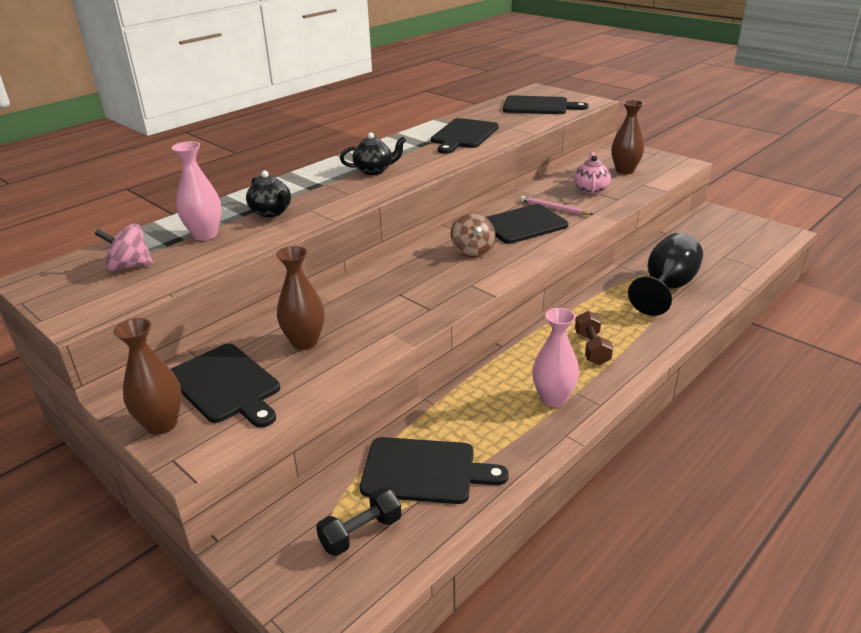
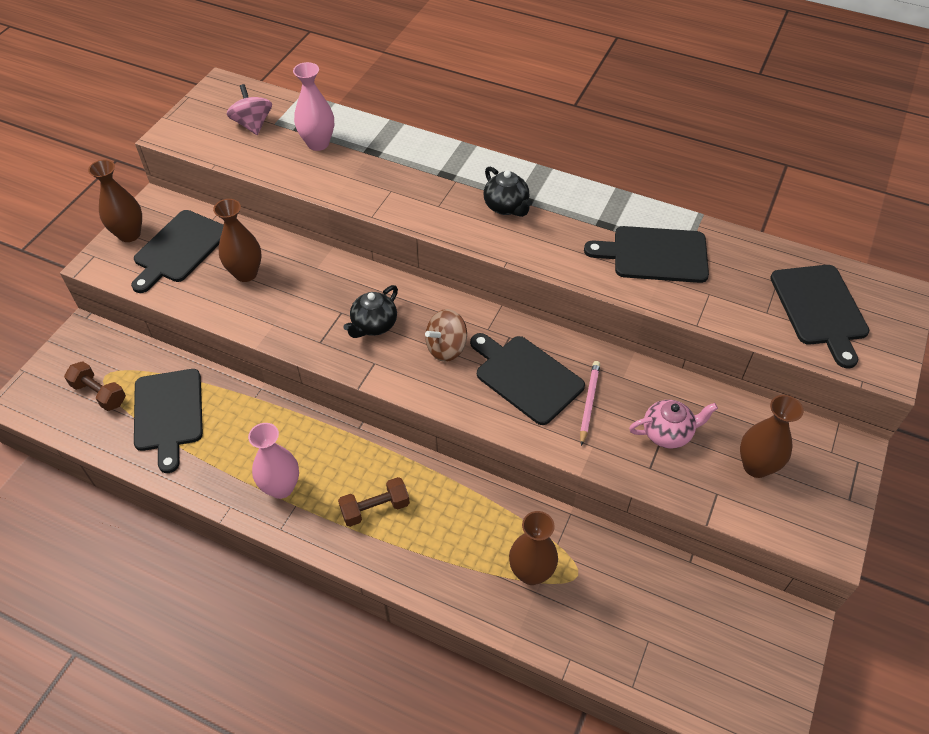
camera: 70 degrees right, 20 degrees up
(271, 212) = (376, 167): black teapot -> black teapot (373, 325)
(361, 533) = (99, 393): black dumbbell -> brown dumbbell
(666, 288) = (531, 572): black goblet -> brown vase

